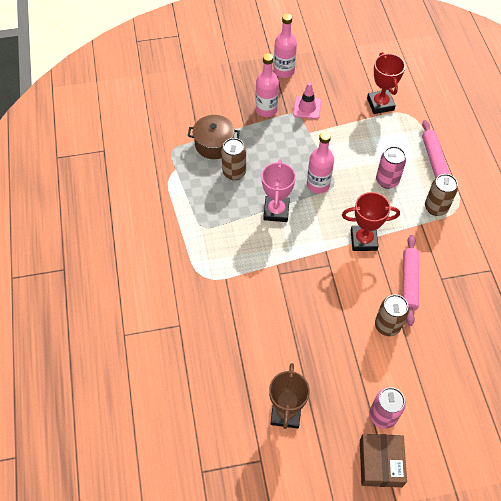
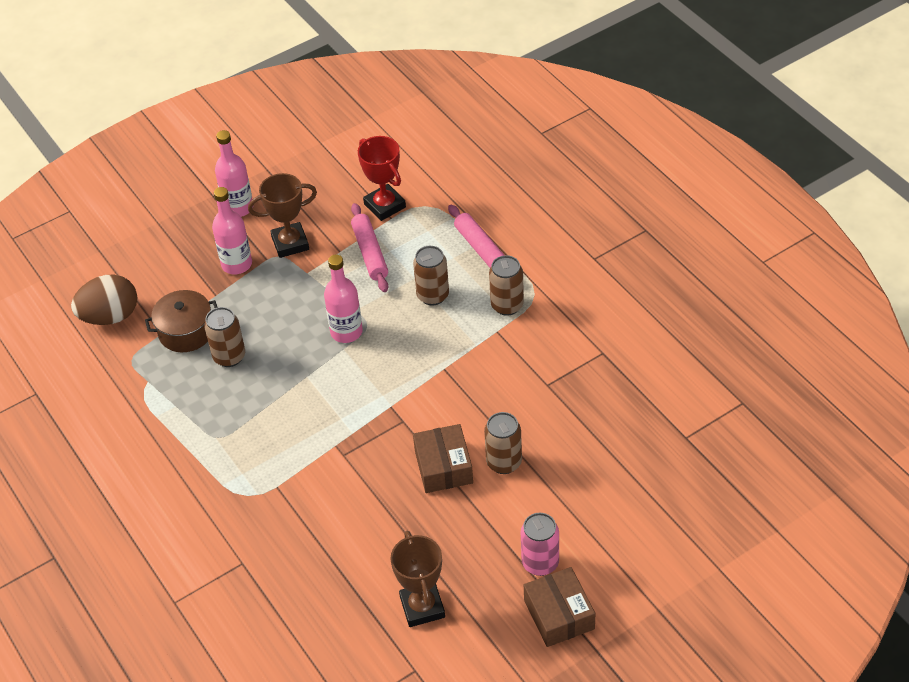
camera: 20 degrees left, 10 degrees down
(172, 115) = (110, 316): none -> brown egg
(276, 211) = (306, 383): pink trophy -> none
(307, 108) = (290, 243): pink traffic cone -> brown trophy
(343, 311) = (443, 466): none -> brown box
(363, 240) = (433, 376): red trophy -> none
(387, 180) = (433, 295): pink can -> brown can
(409, 282) = (510, 403): pink rolling pin -> pink rolling pin (370, 253)

